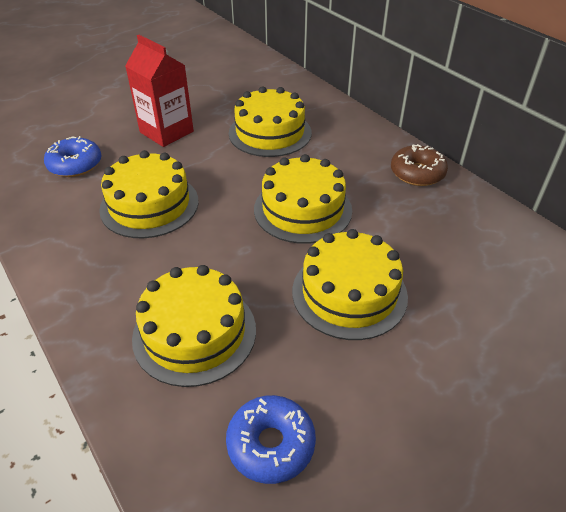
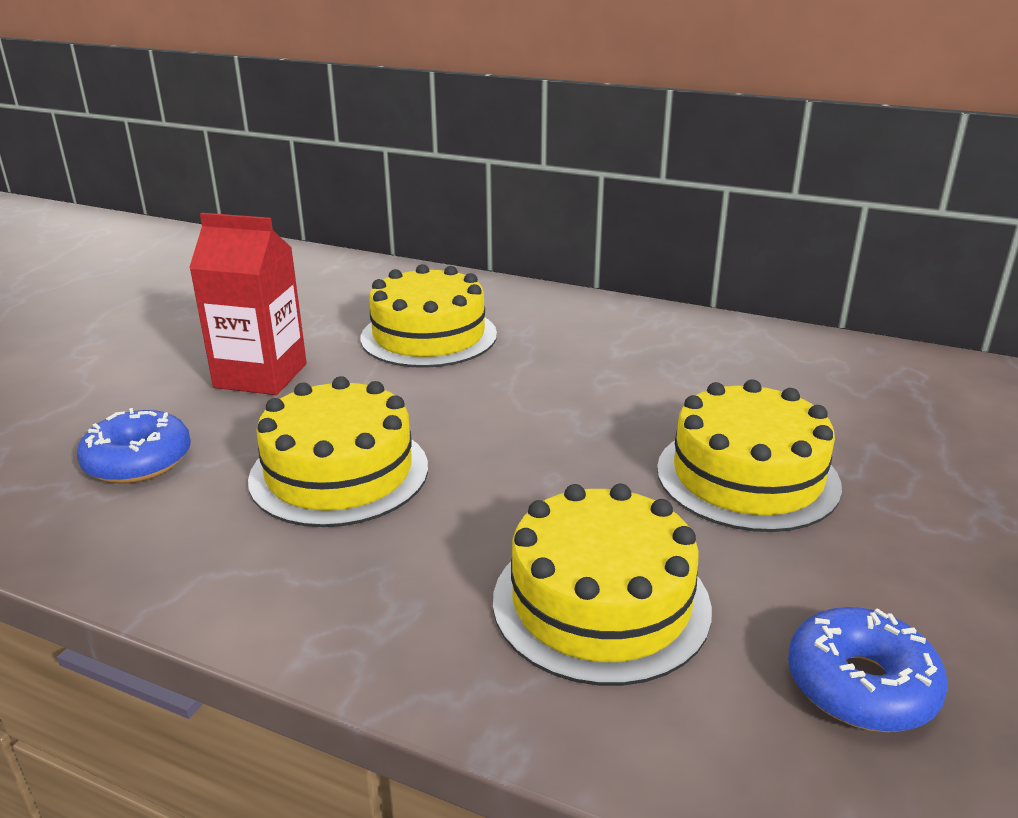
camera: 30 degrees left, 15 degrees down
(302, 209) = (578, 407): yellow cake -> none
(417, 173) = (674, 328): brown donut -> none

